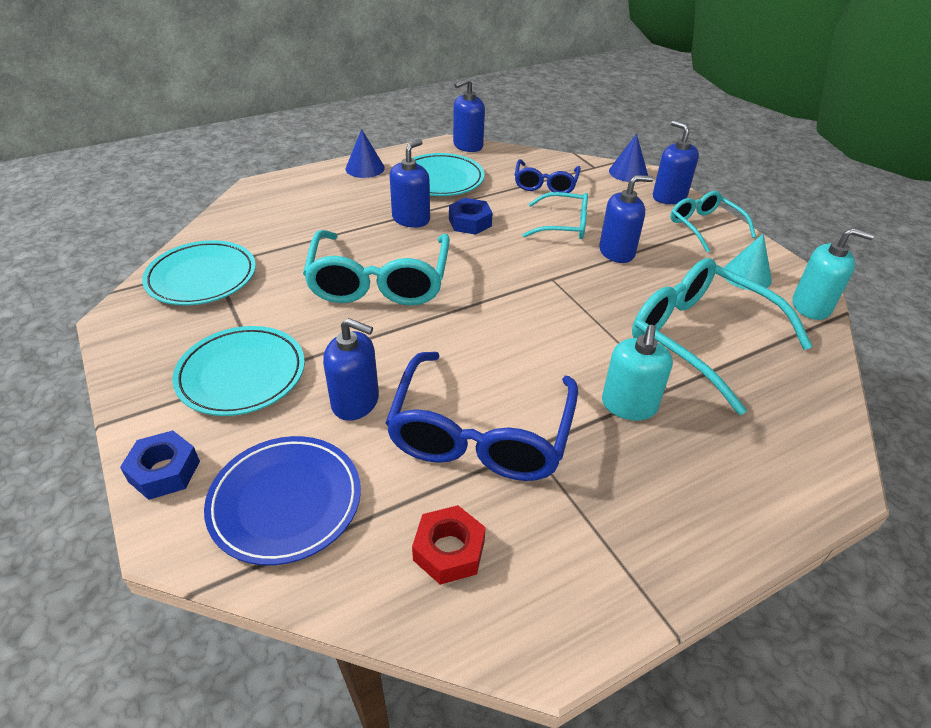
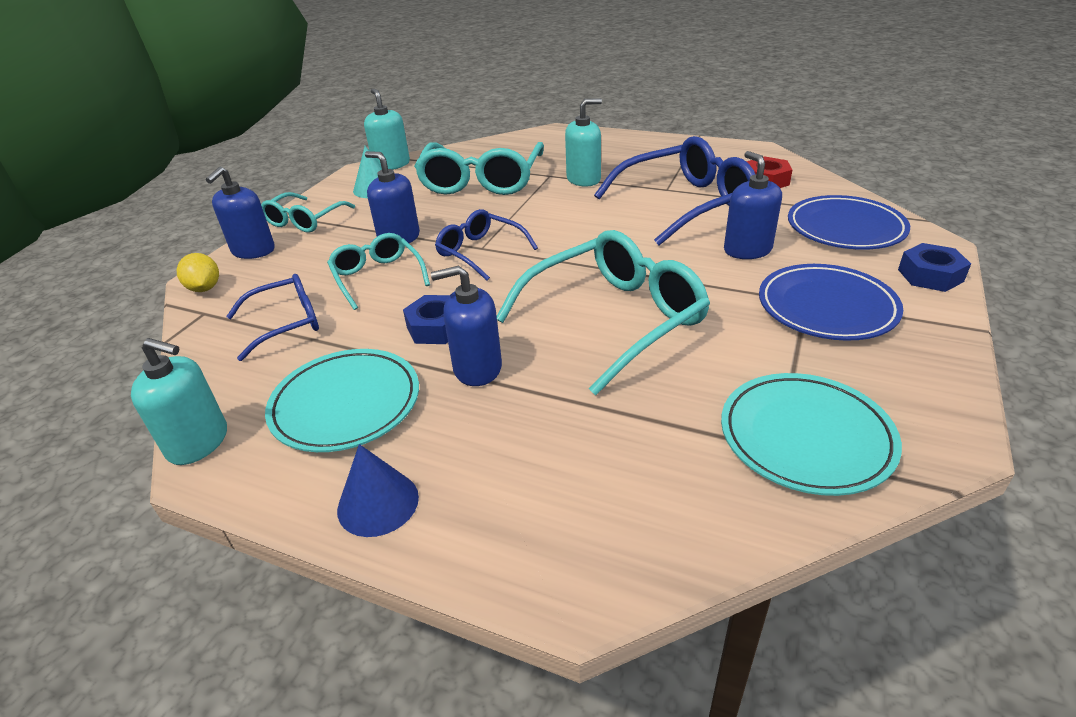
camera: 125 degrees left, 5 degrees down
(241, 374) = (826, 307): turquoise plate -> blue plate
(468, 146) = (198, 442): blue soap dispenser -> turquoise soap dispenser
(545, 275) = (480, 252): none -> blue glasses
(628, 172) = (205, 288): blue cone -> yellow lemon

